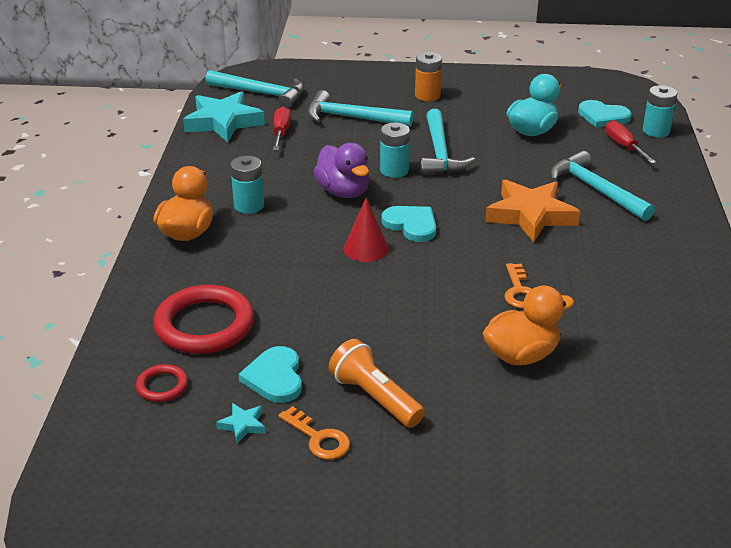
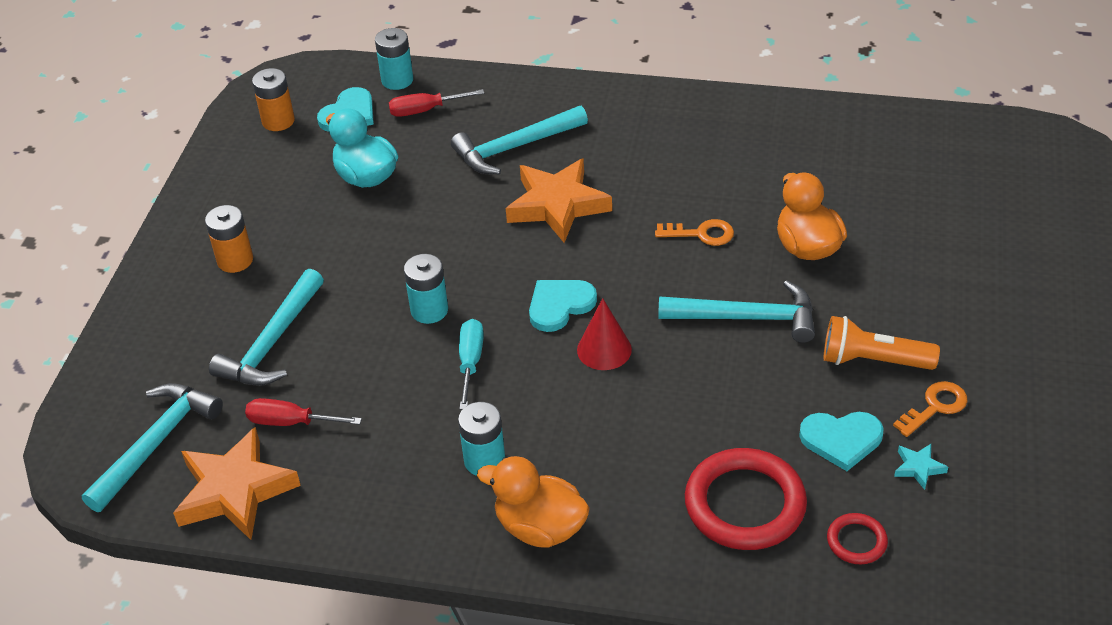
camera: 80 degrees left, 10 degrees up
(223, 122) = (235, 490): turquoise star -> orange star
(343, 192) = (470, 362): purple duck -> turquoise screwdriver
(375, 397) = (872, 360): orange flashlight -> orange flashlight turned 45 degrees clockwise
(440, 153) = (396, 264): turquoise hammer -> turquoise hammer (747, 318)
(580, 91) = (278, 121): none -> orange battery

